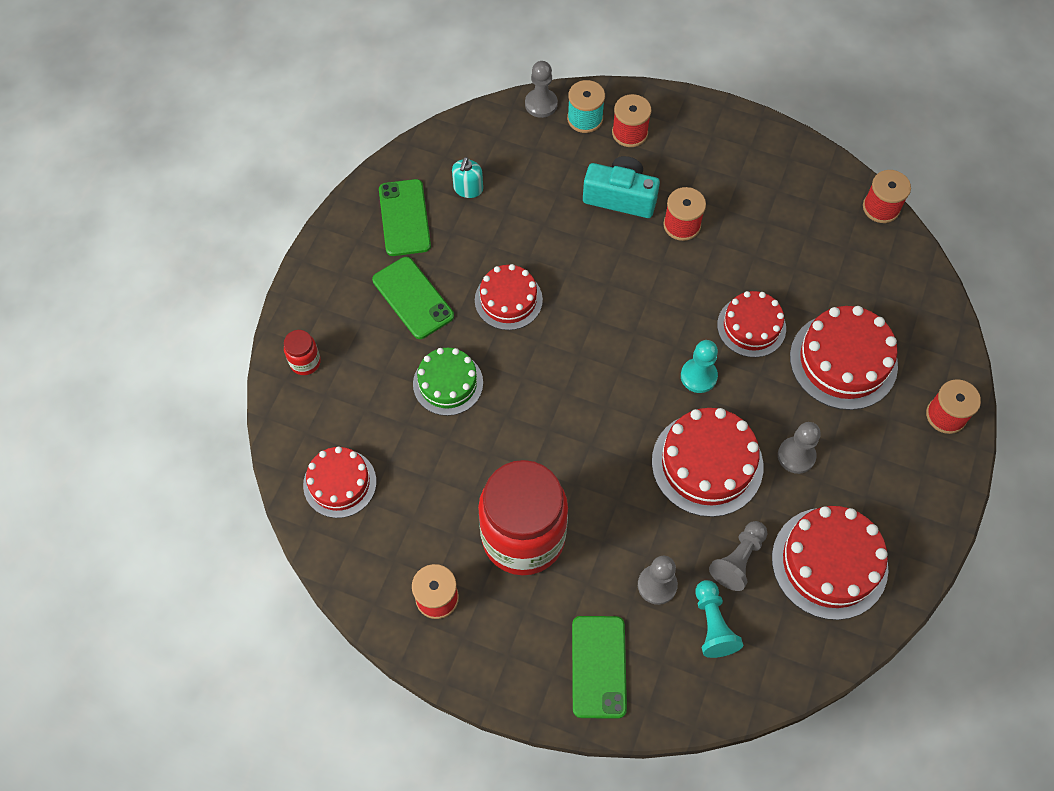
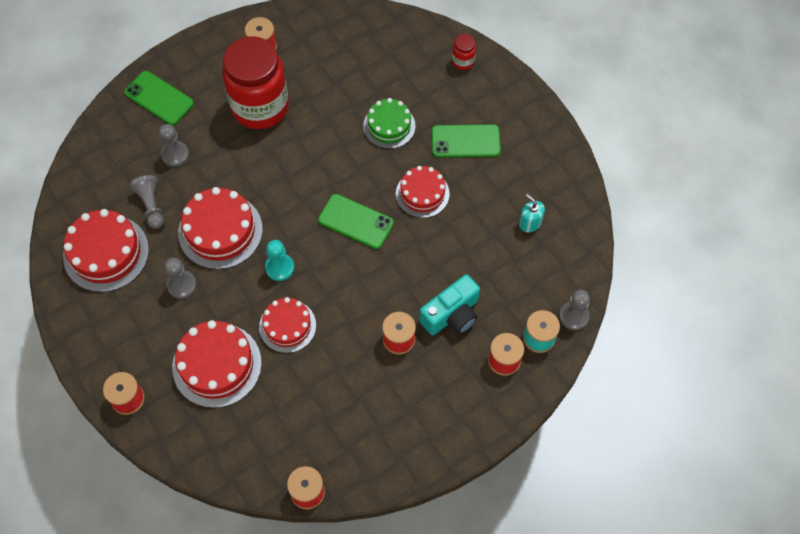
camera: 125 degrees right, 0 degrees up
(340, 483) = (369, 38): red cake -> none
(404, 218) = (533, 171): green phone -> green phone (356, 221)
(712, 625) = (129, 167): turquoise pawn -> none

